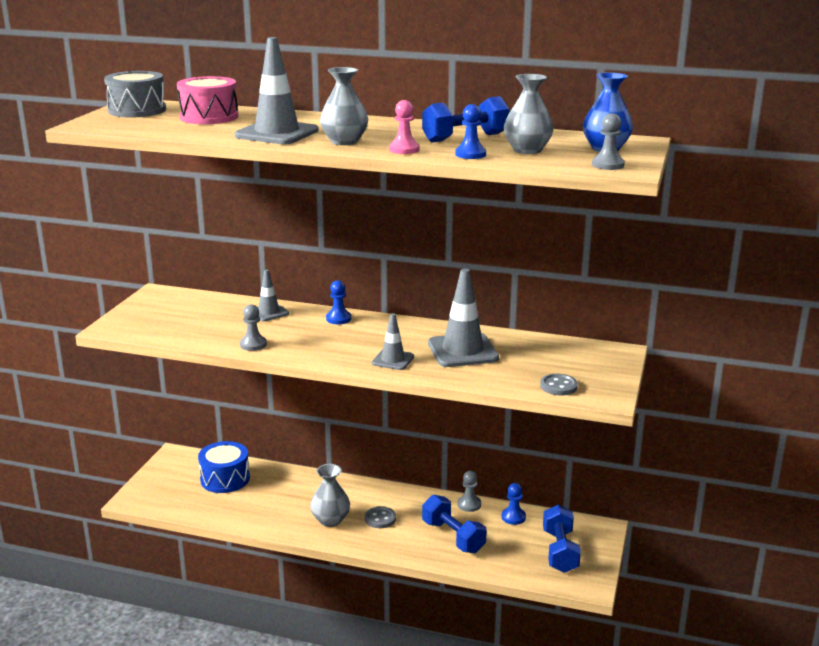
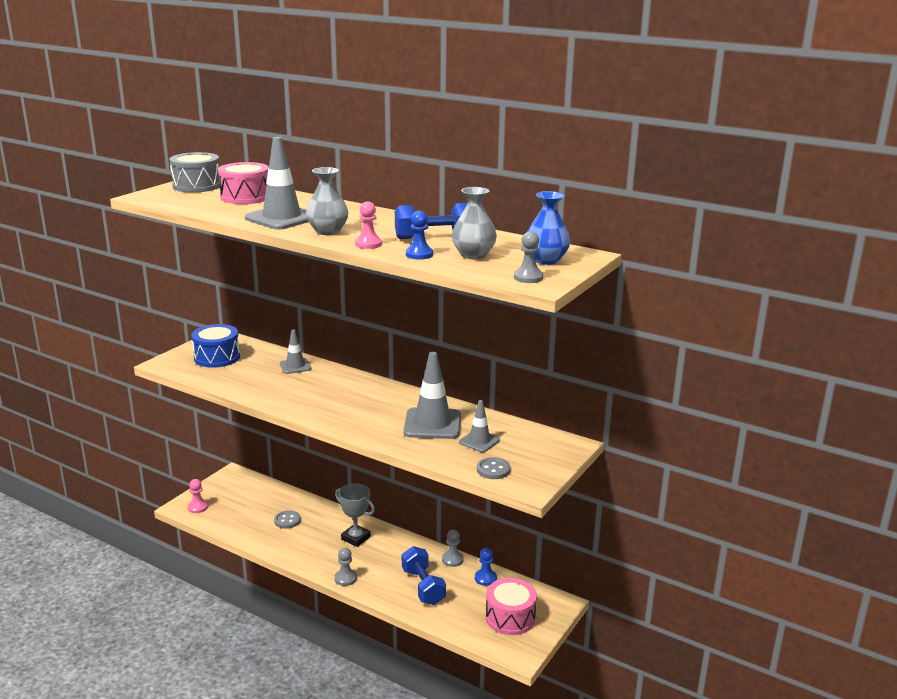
camera: 15 degrees right, 0 degrees up
(153, 497) = (198, 507): none -> pink pawn
(225, 479) = (261, 501): blue drum -> blue drum (217, 357)
(253, 344) = (263, 394): grey pawn -> grey pawn (345, 578)
(330, 520) = (328, 553): grey vase -> none
(338, 319) = (348, 379): blue pawn -> none
(353, 500) = (356, 538): none -> grey trophy
(380, 519) = (370, 559): grey button -> grey button (287, 520)
(393, 360) = (367, 424): grey traffic cone -> grey traffic cone (479, 441)
(560, 551) = (510, 617): blue dumbbell -> pink drum

